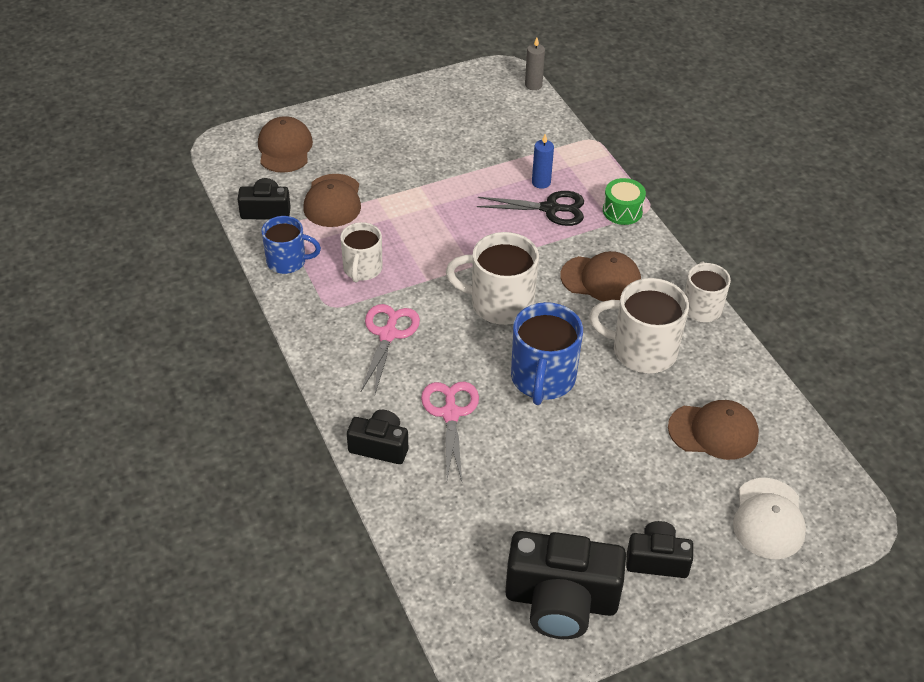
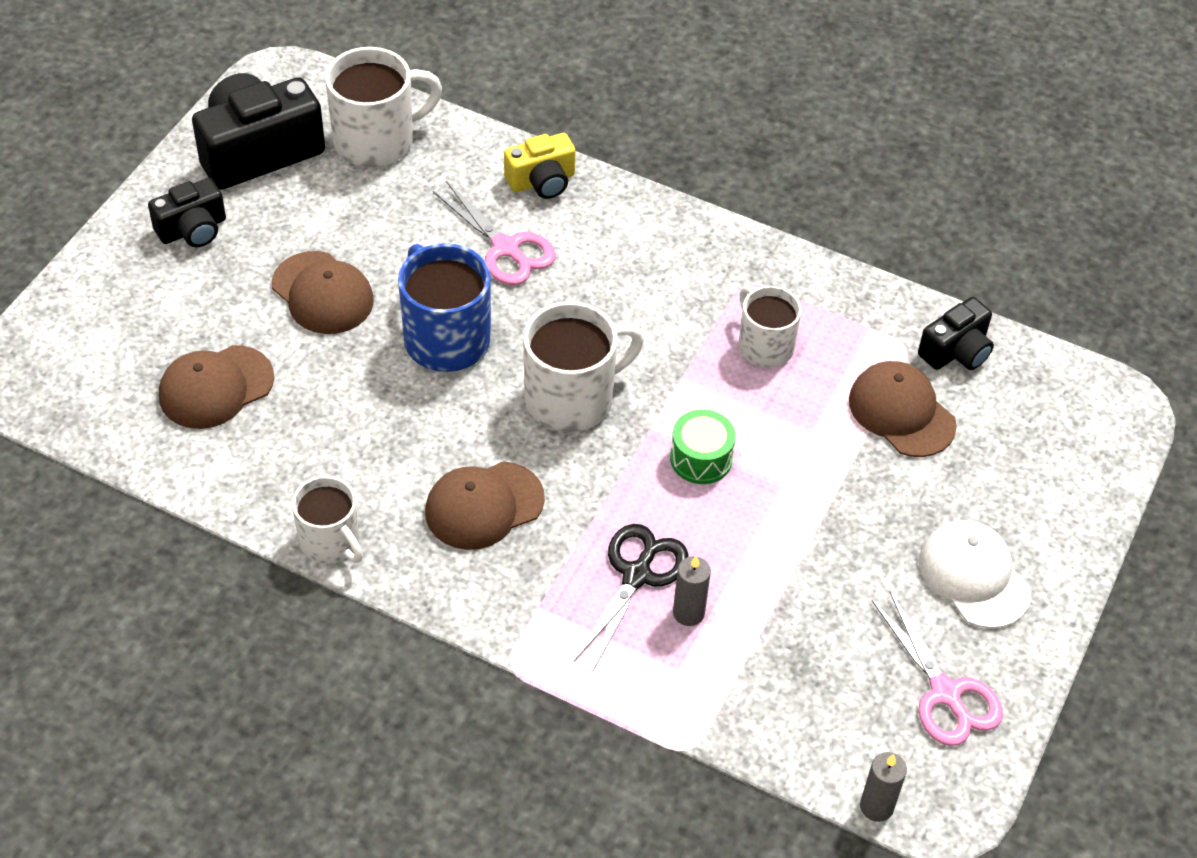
camera: 140 degrees right, 5 degrees up
(285, 148) = (1050, 450): brown cap -> brown cap (323, 293)
(287, 261) = (852, 305): blue mug -> none
(380, 446) = (542, 181): black camera -> yellow camera
(388, 334) = (653, 290): pink scissors -> pink scissors (945, 693)
(541, 182) = (688, 613): blue candle -> grey candle
(550, 209) = (637, 575): black scissors -> black scissors turned 150 degrees clockwise
(622, 211) = (542, 635): green drum -> green drum (701, 458)
(642, 351) = (362, 437): white mug -> white mug (377, 140)
(768, 519) = (102, 327): white cap -> white cap (973, 576)

